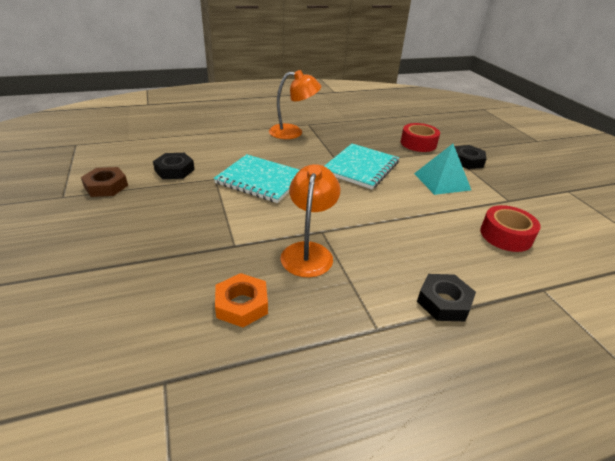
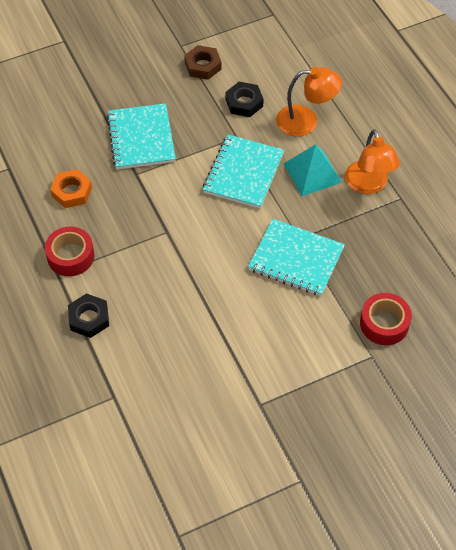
camera: 85 degrees right, 20 degrees up
(182, 236) = (141, 138): none -> turquoise notebook
(308, 251) = (136, 224): orange lamp -> orange lamp (306, 121)
(441, 181) = (286, 340): turquoise pyramid -> turquoise pyramid (312, 172)
(467, 161) = (349, 376): black nut -> none
(506, 235) = (189, 385): red tape -> red tape (70, 256)

